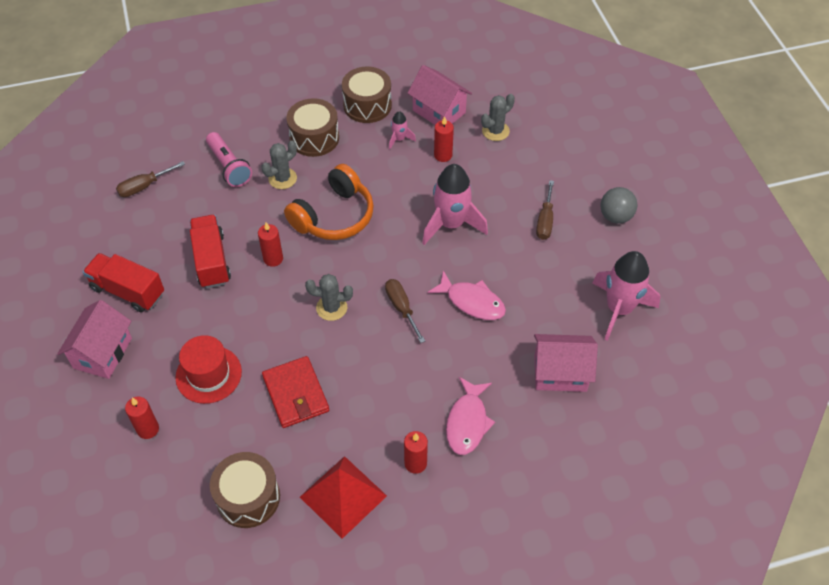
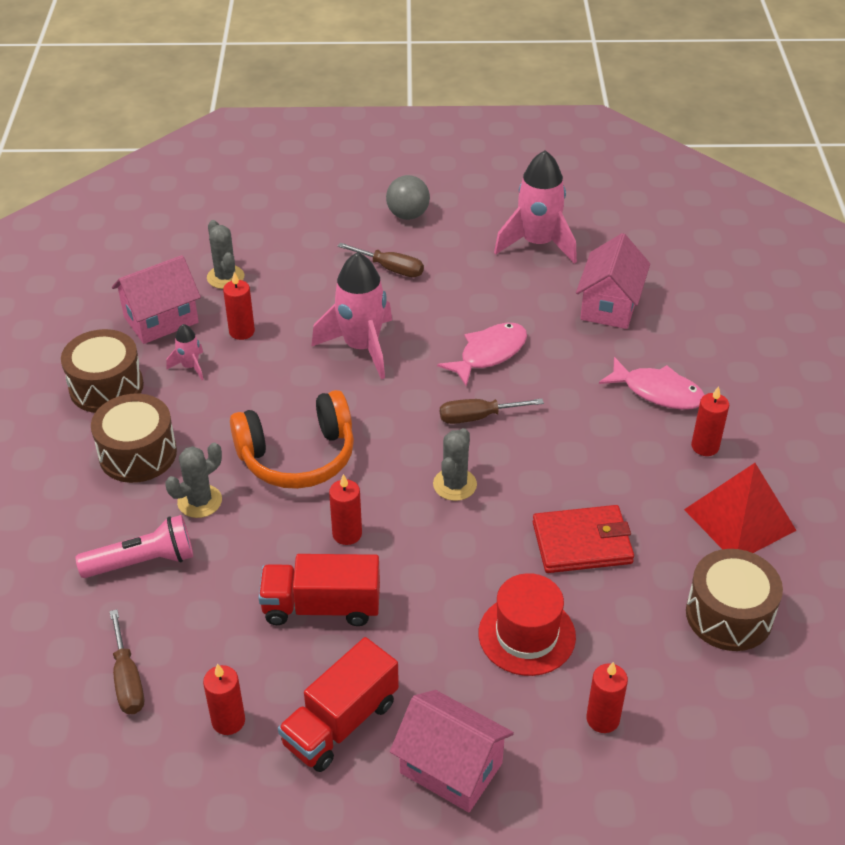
camera: 75 degrees left, 10 degrees down
(122, 238) = (228, 721): none -> red candle
(282, 178) = (199, 501): grey cactus -> grey cactus turned 75 degrees clockwise
(334, 216) = (297, 456): orange headphones -> orange headphones turned 105 degrees clockwise

